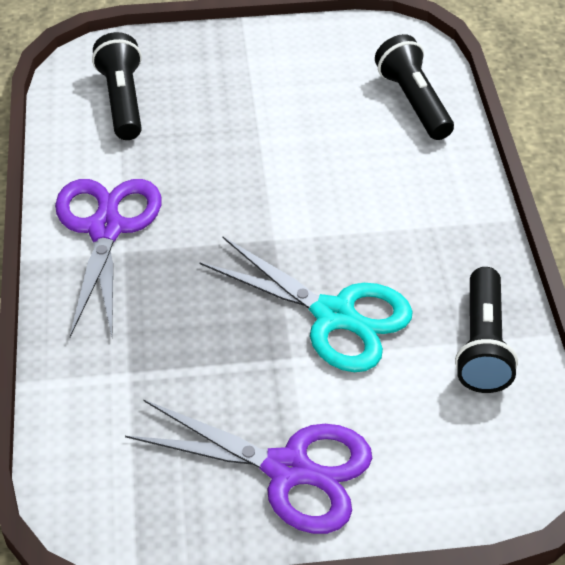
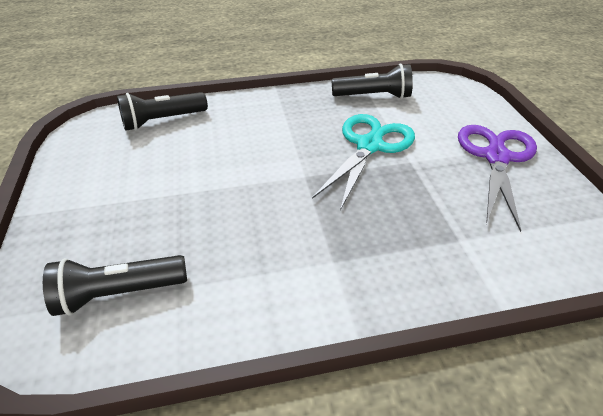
camera: 95 degrees left, 5 degrees down
(106, 229) = (308, 279): purple scissors -> none

